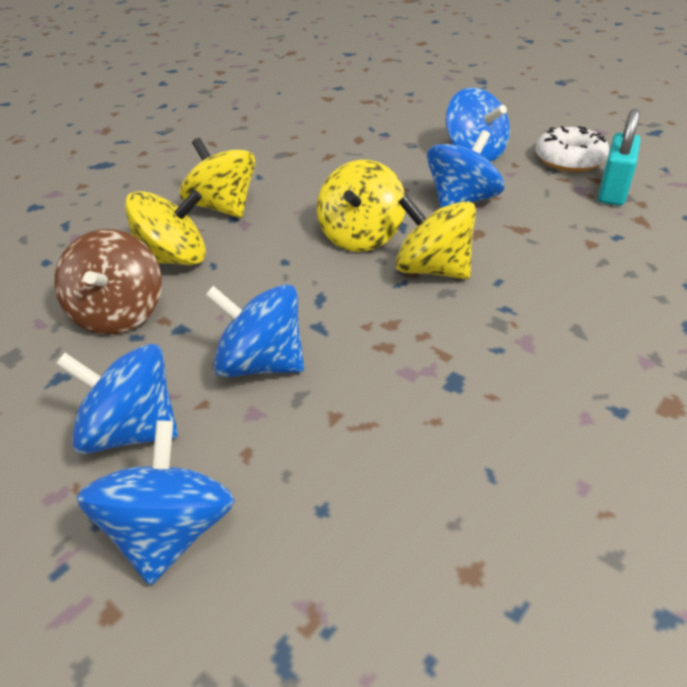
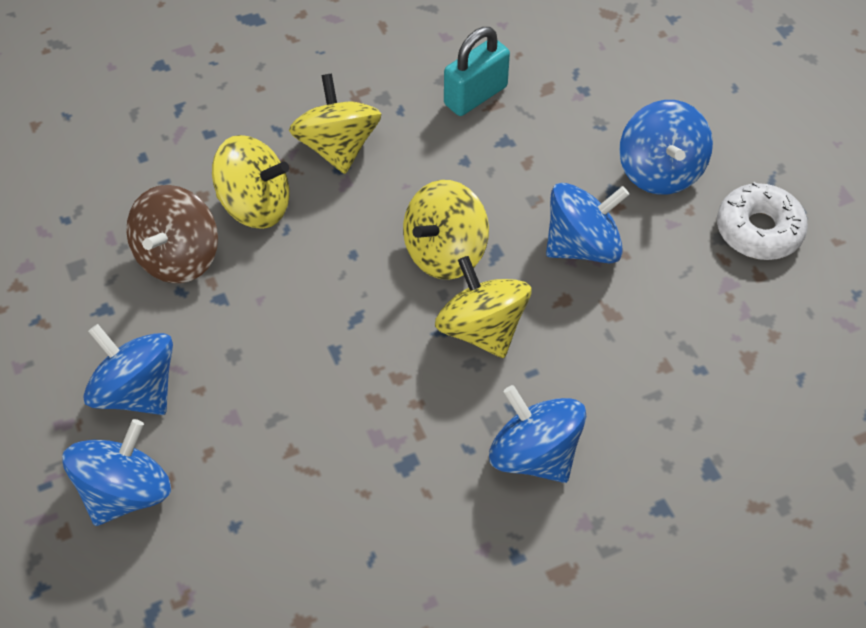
camera: 25 degrees right, 15 degrees up
(261, 363) = (265, 370): blue spinning top -> blue spinning top (534, 454)
(613, 191) = (759, 303): turquoise padlock -> turquoise padlock (475, 95)

